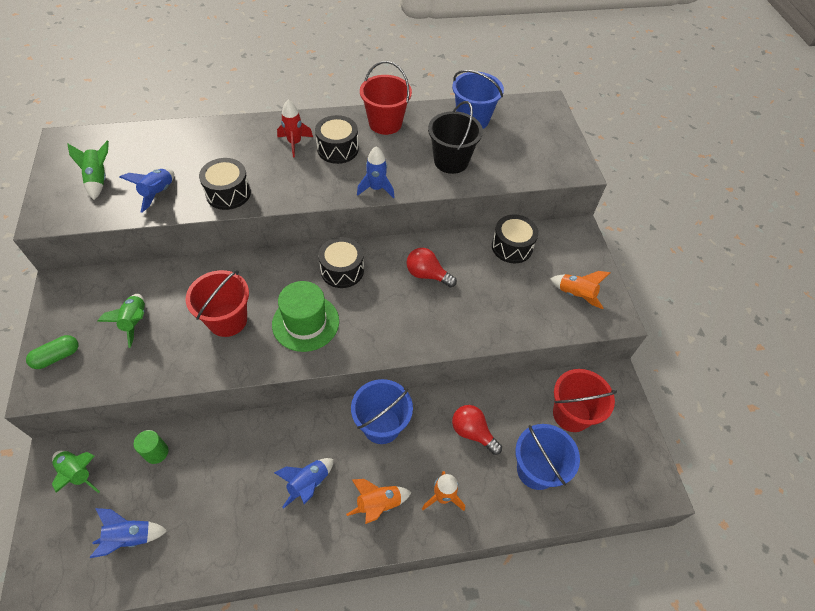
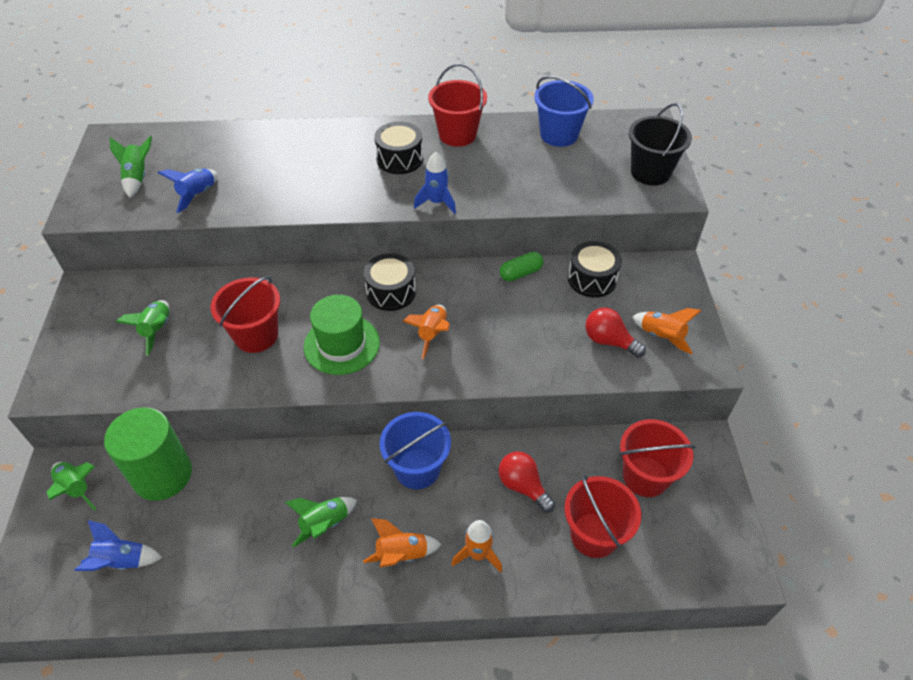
camera: 10 degrees right, 5 degrees down
(57, 357) = (70, 359): green capsule -> green capsule (521, 273)
(156, 452) = (162, 475): green cylinder -> green cylinder, size x2.22
(228, 193) = (272, 199): black drum -> none
(294, 143) = (353, 151): red rocket -> none
(308, 484) = (324, 524): blue rocket -> green rocket
(383, 307) = (432, 334): none -> orange rocket
(427, 275) = (487, 303): red light bulb -> red light bulb (609, 341)
(451, 161) = (527, 178): black bucket -> black bucket (650, 172)
(536, 470) = (594, 535): blue bucket -> red bucket

